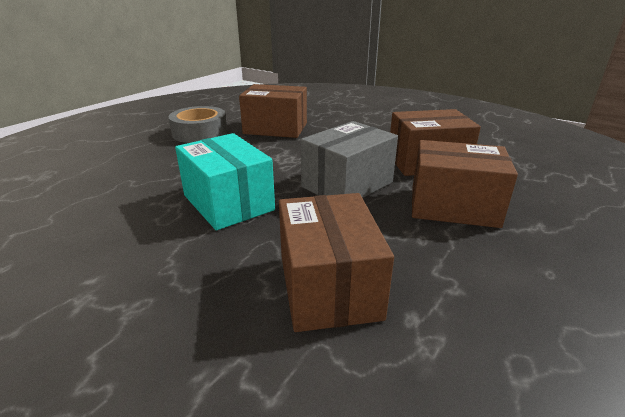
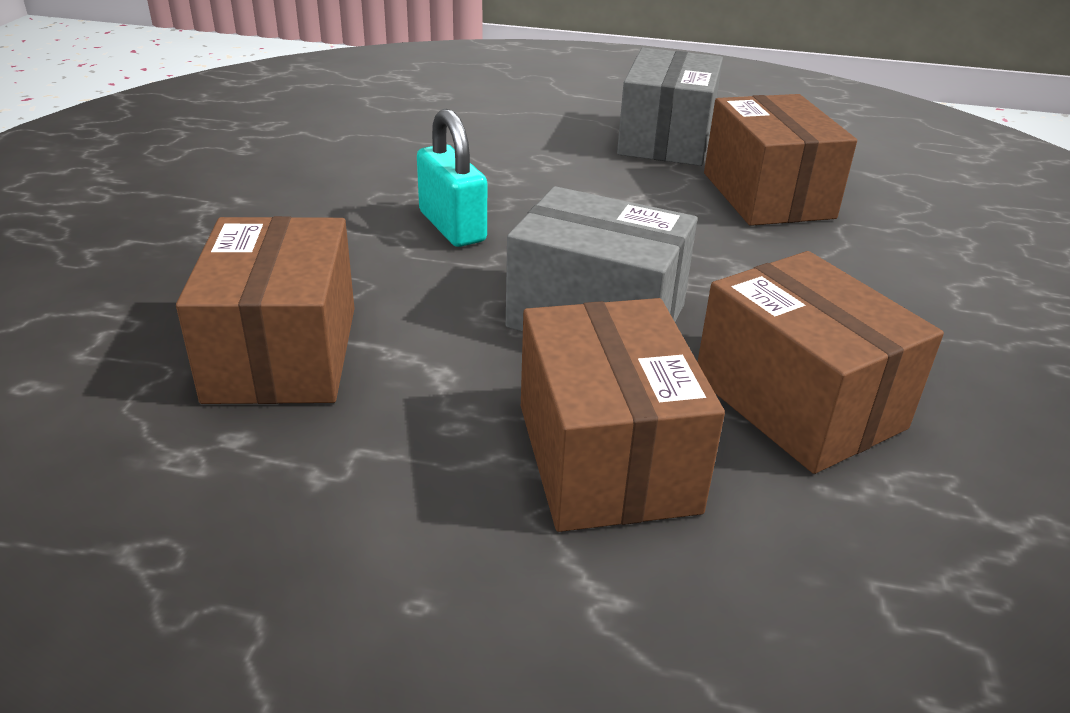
camera: 65 degrees right, 5 degrees up
(200, 132) = (666, 140): grey tape -> grey box
(228, 202) = (452, 227): turquoise box -> turquoise padlock
(328, 286) = (282, 353): brown box -> brown box turned 60 degrees counterclockwise

